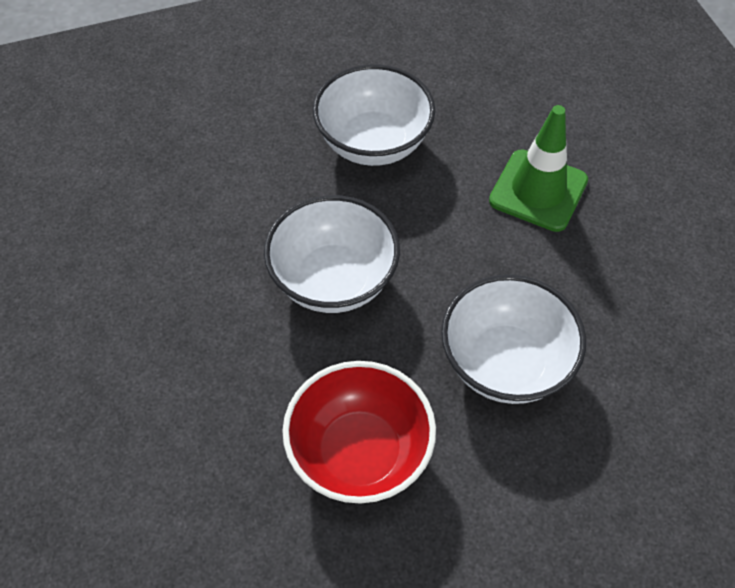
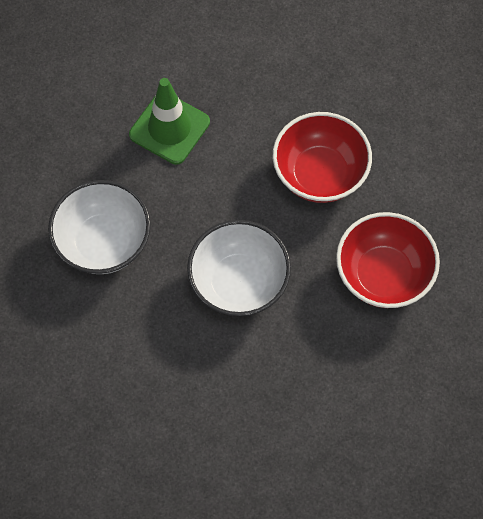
camera: 85 degrees left, 10 degrees up
(505, 363) = (319, 174): white bowl -> red bowl

